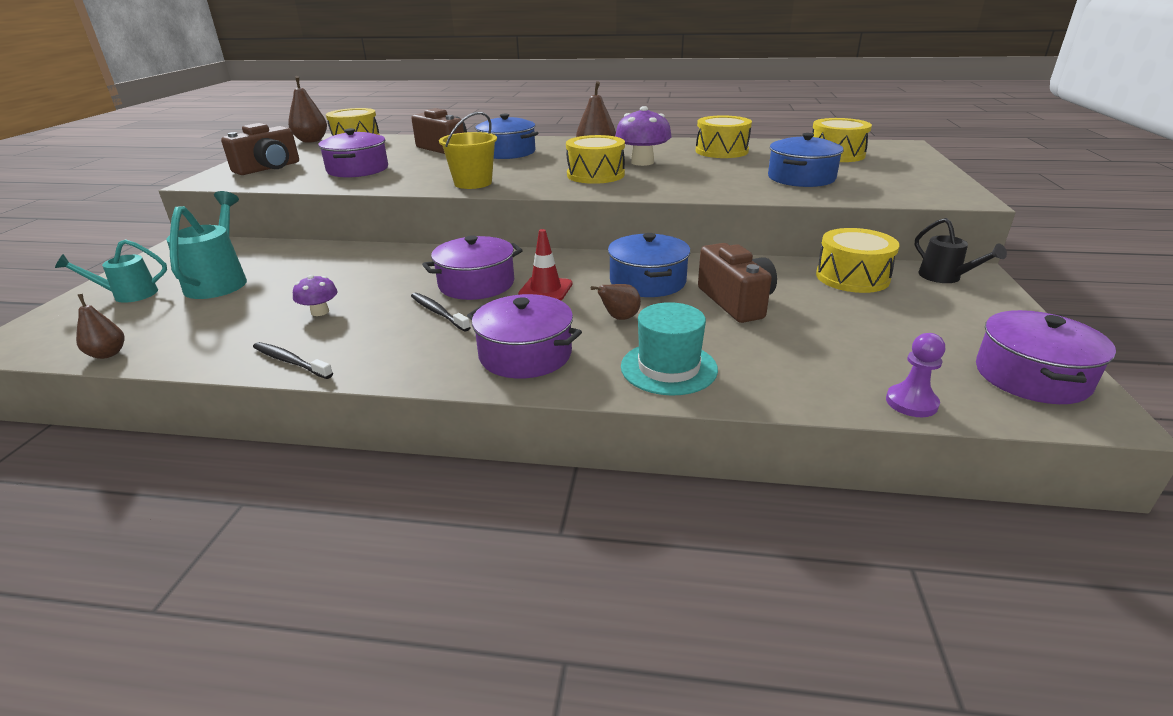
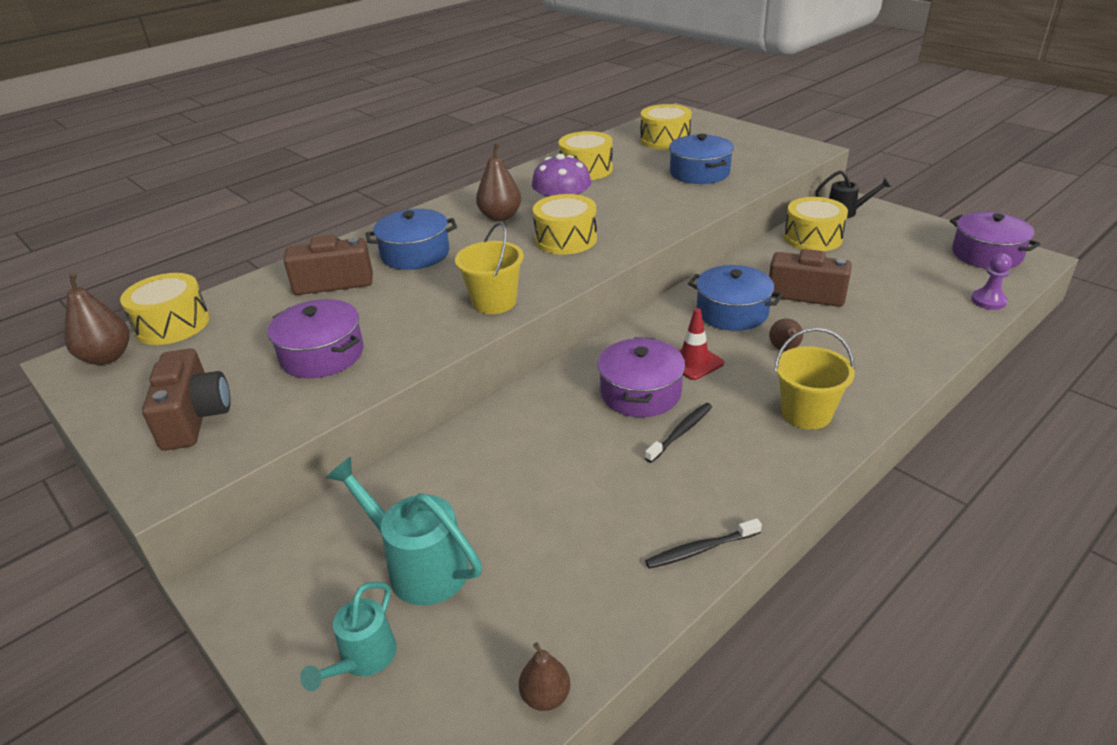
camera: 50 degrees left, 5 degrees up
(320, 312) = (600, 505): purple mushroom -> none
(438, 312) = (681, 432): black toothbrush -> black toothbrush turned 135 degrees clockwise
(525, 354) = (806, 413): purple pot -> yellow bucket
(668, 368) = (881, 360): turquoise hat -> none

